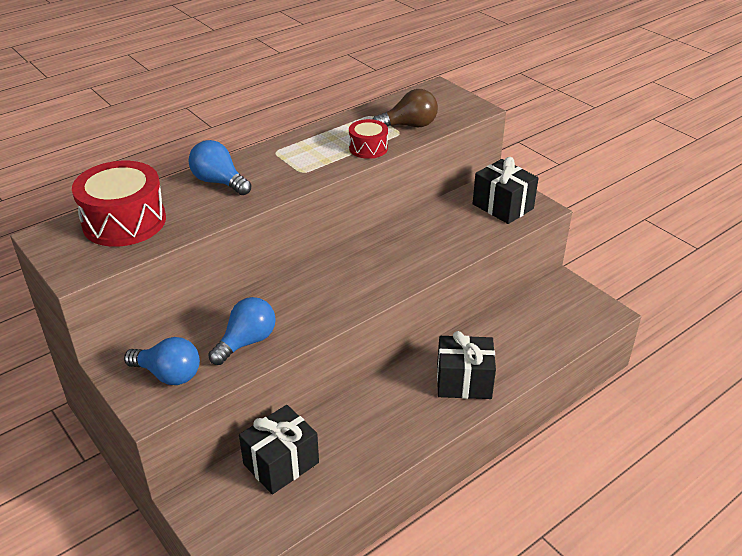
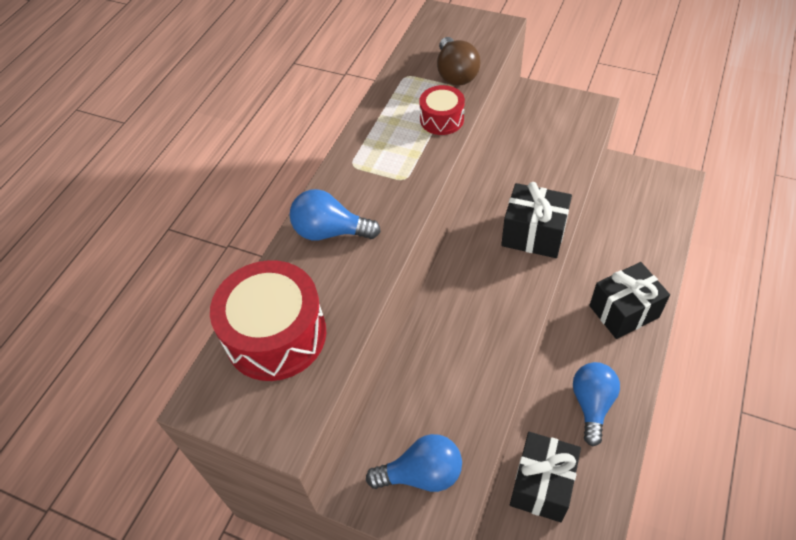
camera: 25 degrees left, 15 degrees up
(247, 342) = (463, 392): blue light bulb -> blue light bulb (592, 404)
(409, 126) = (455, 74): brown light bulb -> brown light bulb turned 120 degrees clockwise
(503, 206) = (559, 119): black gift -> black gift (533, 234)

